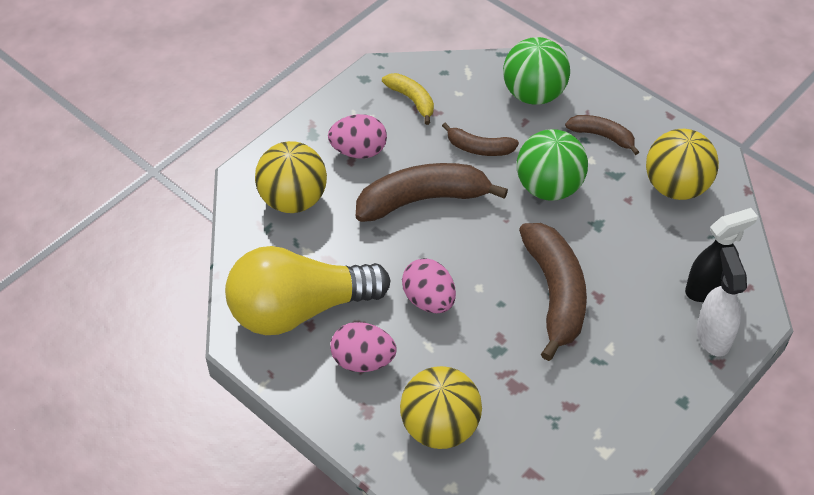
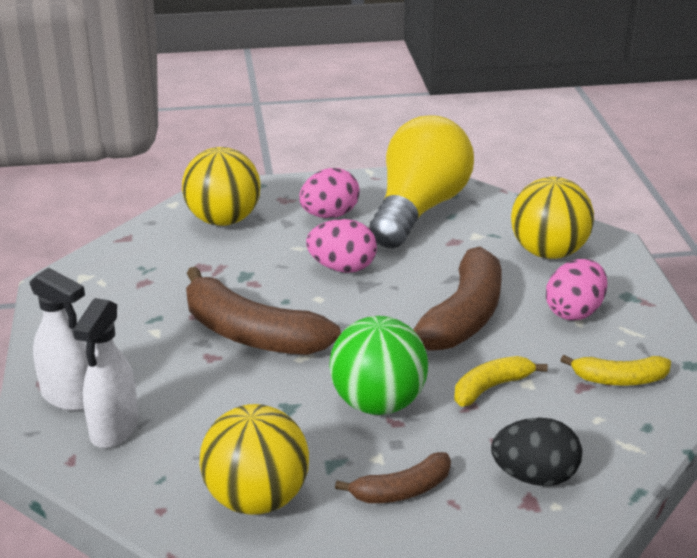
camera: 130 degrees right, 20 degrees down
(479, 148) = (491, 387): brown banana -> yellow banana
(533, 94) = (534, 477): green ball -> black egg
(707, 289) = (114, 429): black spray bottle -> white spray bottle

